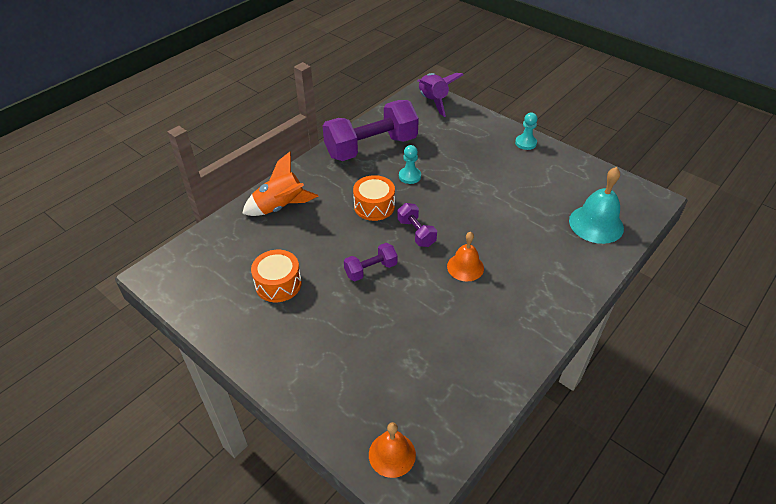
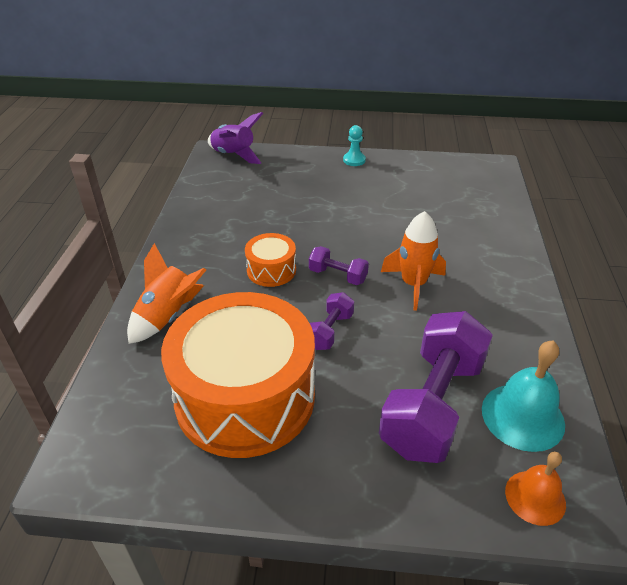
camera: 35 degrees left, 5 degrees down
(278, 284) = (245, 397): orange drum -> orange drum, size x2.25
(371, 147) = (212, 217): purple dumbbell -> purple dumbbell (432, 405)
(409, 176) = (278, 228): turquoise pawn -> none
(465, 267) = (413, 284): orange bell -> orange rocket
(596, 224) = (476, 201): turquoise bell -> turquoise bell (522, 416)

